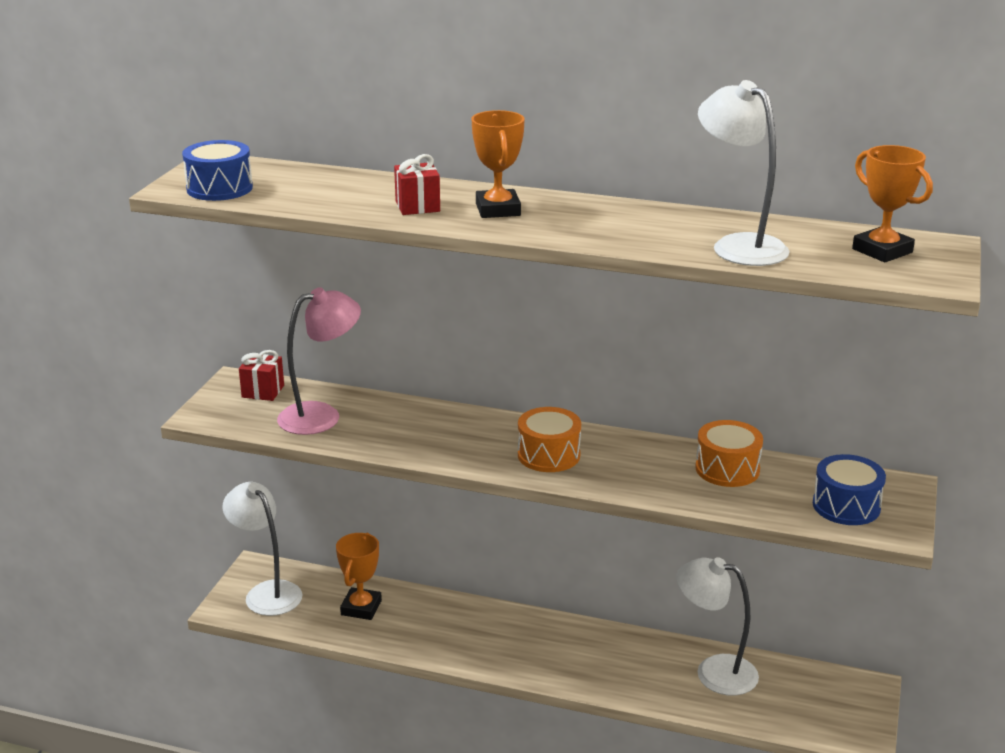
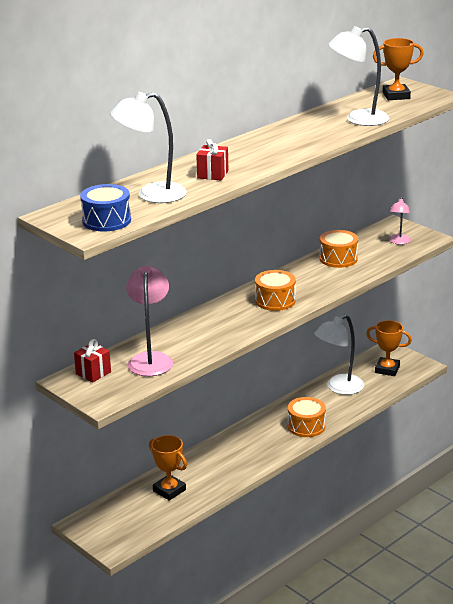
camera: 60 degrees left, 0 degrees up
(267, 592) = (113, 525): white lamp -> white lamp (151, 195)
(498, 209) = (243, 157): orange trophy -> orange trophy (387, 369)
(591, 672) = (306, 426): none -> orange drum
(846, 506) = (399, 242): blue drum -> pink lamp

